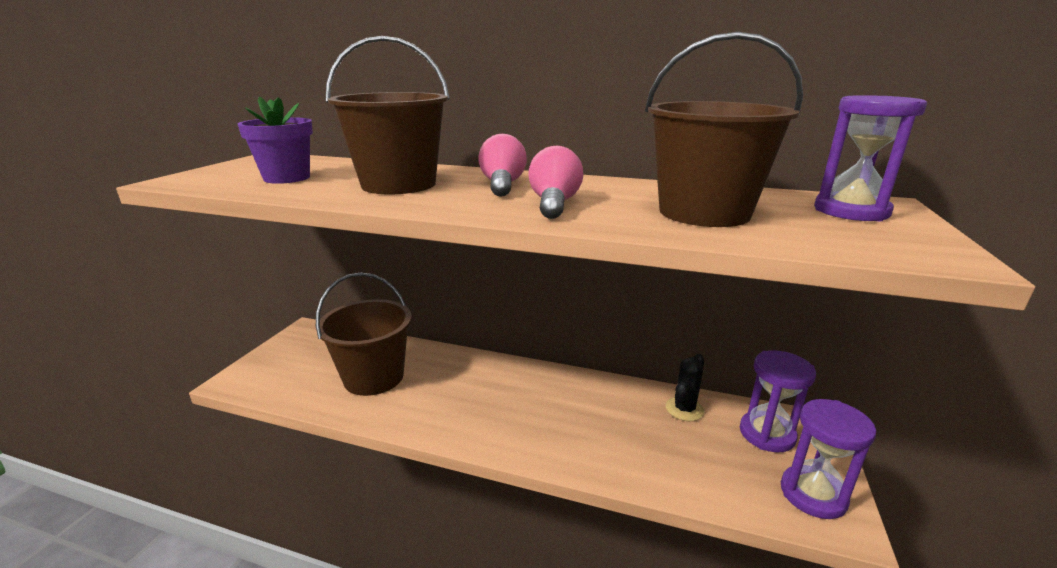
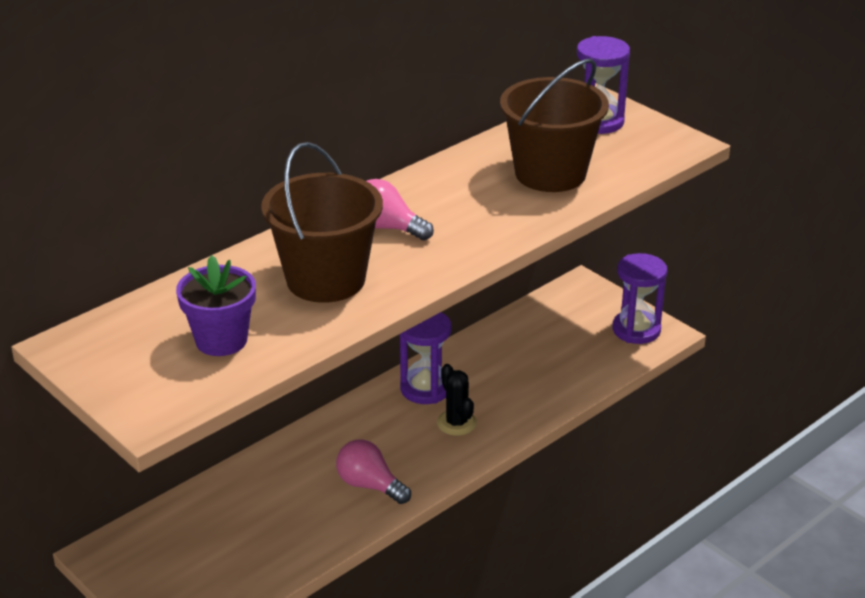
camera: 60 degrees left, 10 degrees up
(374, 377) = (281, 512): brown bucket -> none
(554, 204) = (471, 223): pink light bulb -> pink light bulb (370, 485)
(684, 409) = (509, 337): black cactus -> black cactus (456, 423)
(767, 434) = (570, 313): purple hourglass -> purple hourglass (425, 389)

